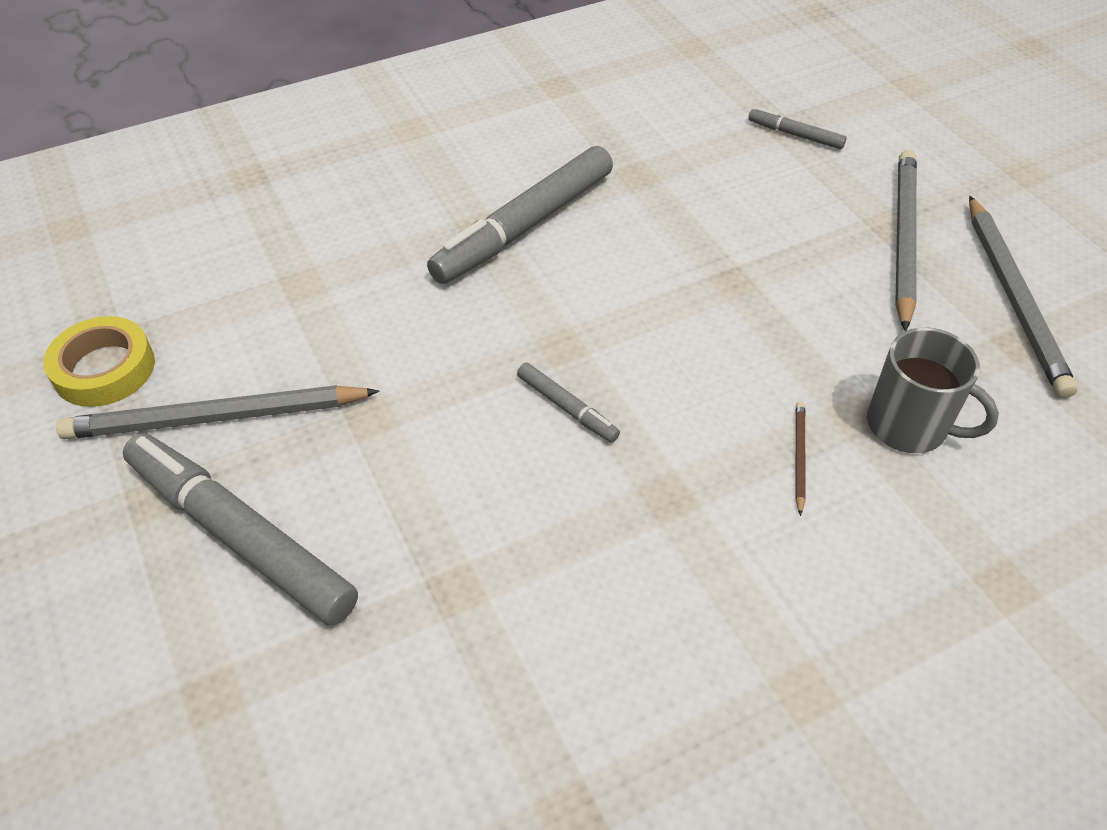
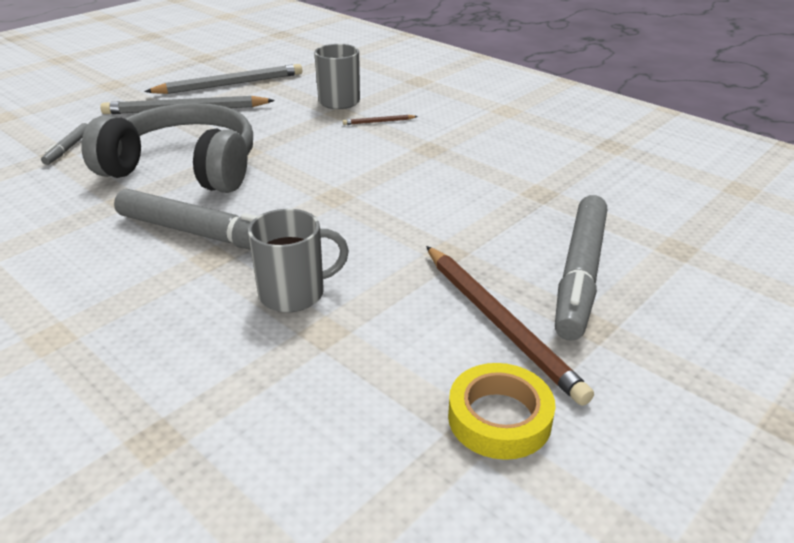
camera: 110 degrees left, 15 degrees down
(216, 418) = (499, 323): grey pencil -> brown pencil
(375, 274) = (294, 293): none -> grey mug
(567, 408) = (387, 185): grey marker -> none
(703, 223) = (185, 168): none -> grey headphones

